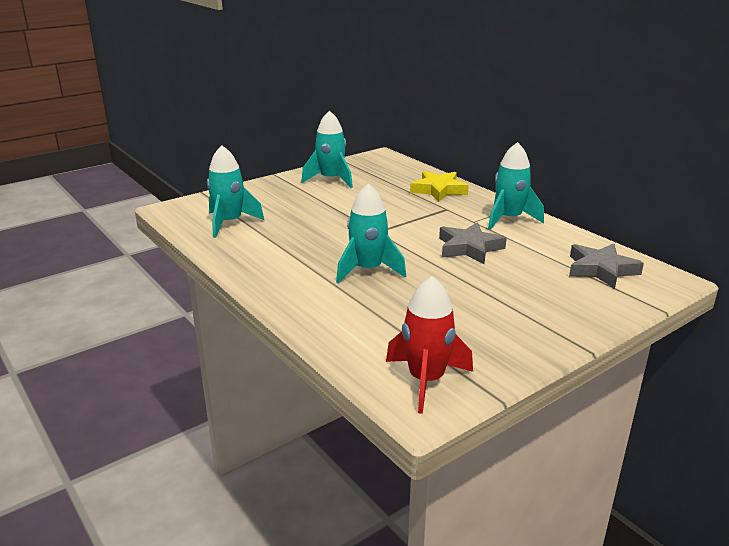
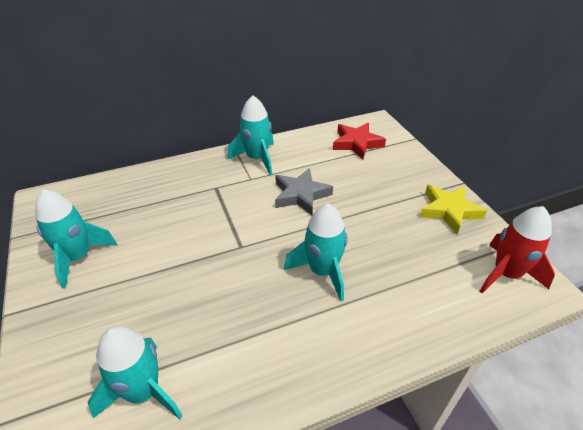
camera: 75 degrees left, 15 degrees up
(438, 190) = (170, 181): yellow star -> yellow star (449, 211)
(601, 270) = (357, 143): grey star -> red star

